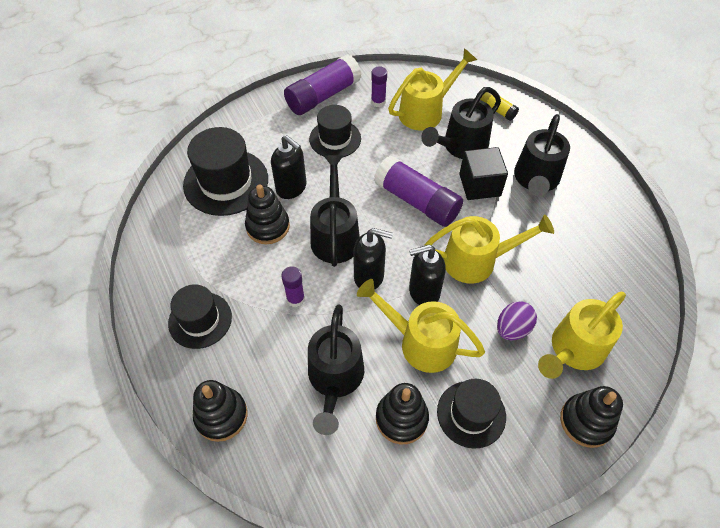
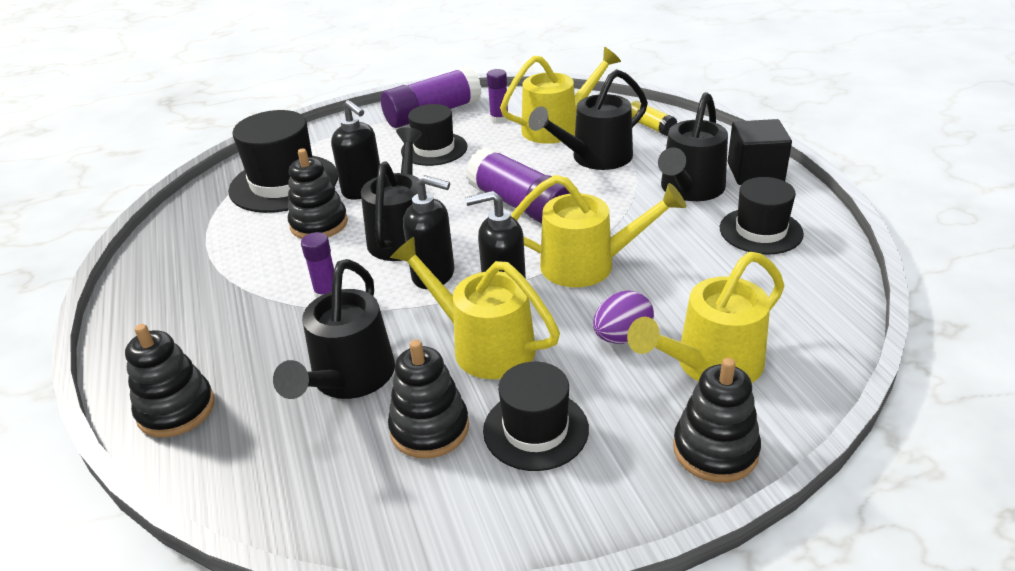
camera: 10 degrees right, 20 degrees down
(200, 320) = (194, 309): black hat -> black hat (760, 231)
(479, 185) = (611, 193): black cube -> black cube (755, 172)

